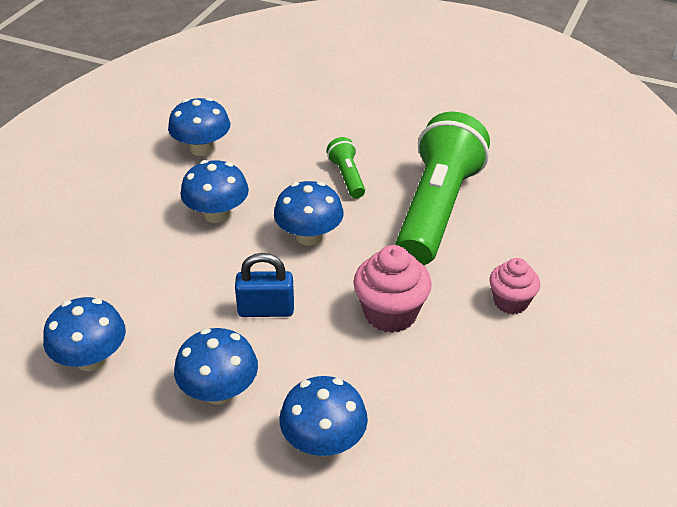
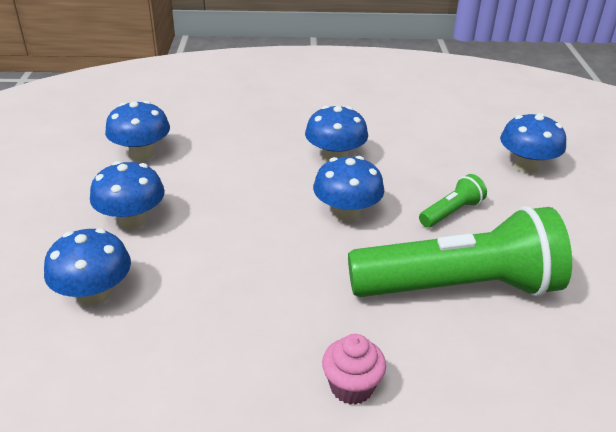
camera: 65 degrees right, 5 degrees down
(202, 148) = (411, 126): blue mushroom -> blue mushroom (526, 166)
(266, 310) = (236, 216): blue padlock -> none
(390, 313) = (276, 293): pink cupcake -> none

